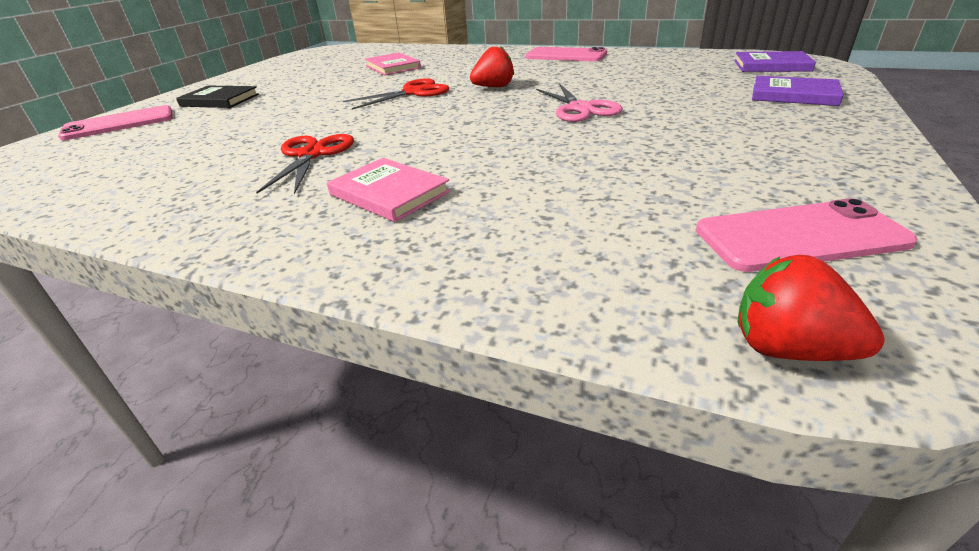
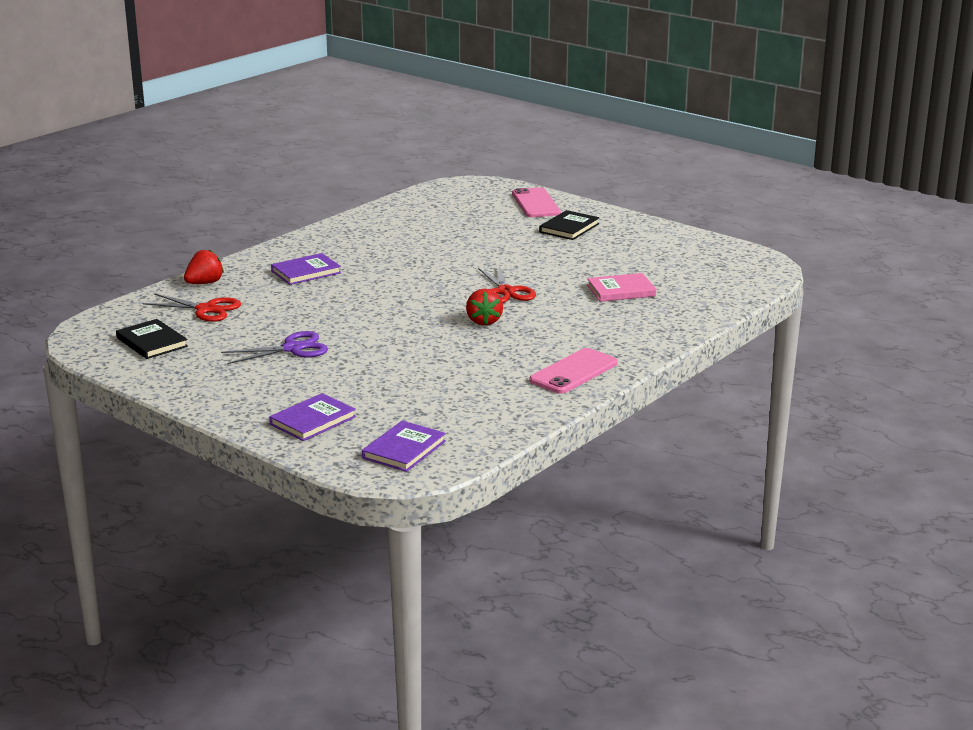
camera: 105 degrees right, 10 degrees down
(312, 154) = (391, 256): red scissors -> red scissors (206, 309)
(389, 193) = (306, 272): pink book -> purple book
(580, 109) = (382, 340): pink scissors -> none
(660, 138) = (293, 348): none -> purple scissors
(788, 349) = (106, 316): red strawberry -> red strawberry (204, 283)
(799, 236) = (152, 342): pink phone -> black book

